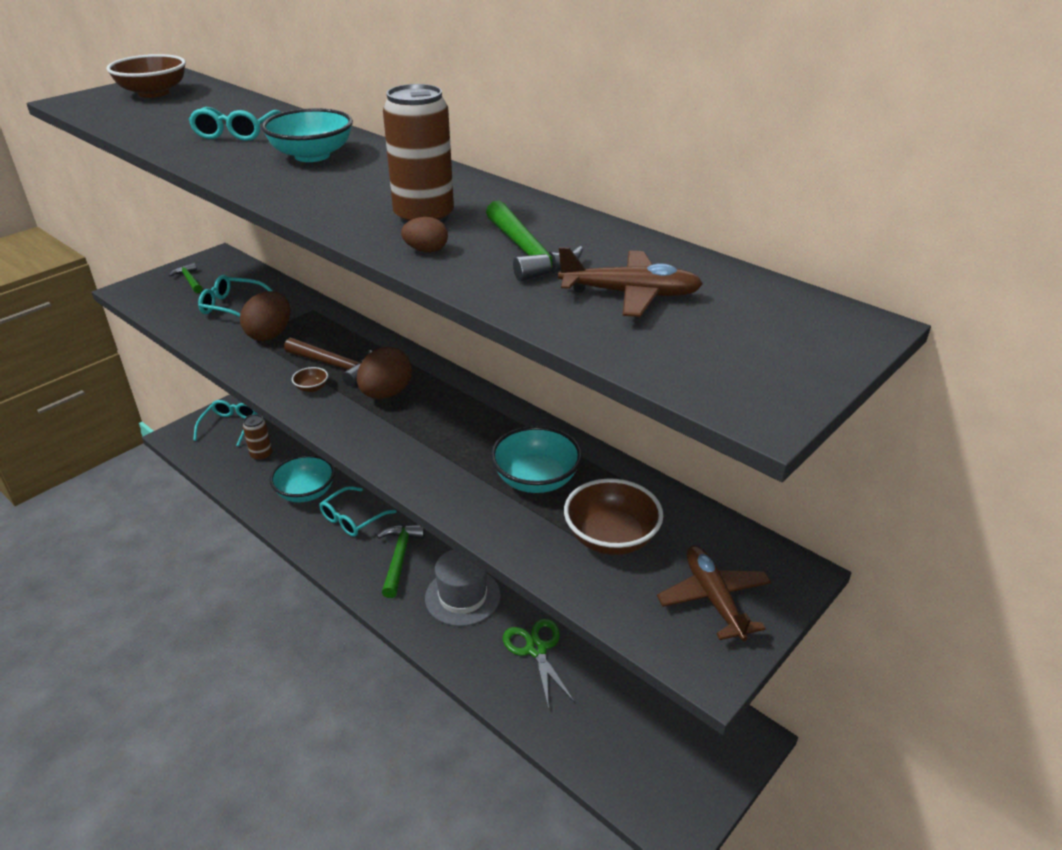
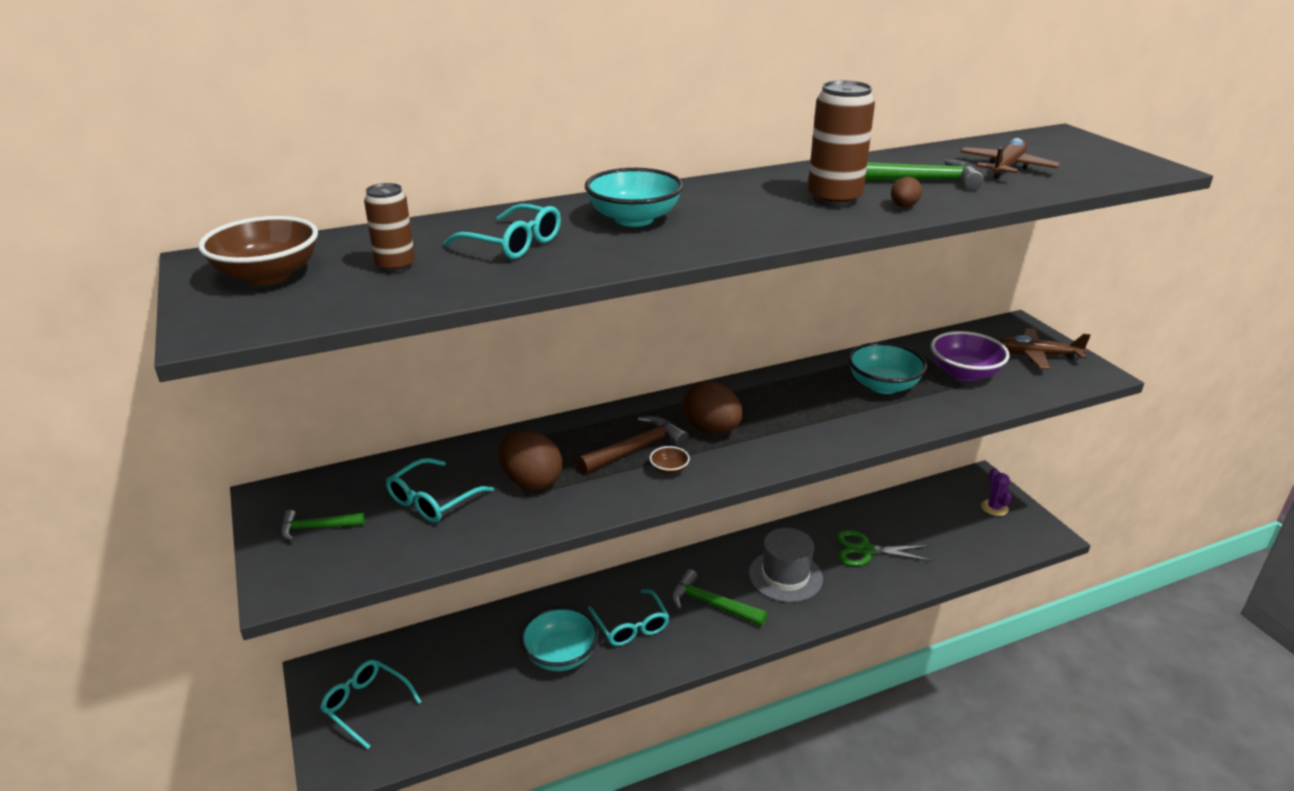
camera: 65 degrees left, 5 degrees down
(261, 455) = (457, 683): brown can -> brown can (395, 266)
(611, 537) = (964, 373): brown bowl -> purple bowl
(695, 760) = (994, 508): none -> purple cactus

